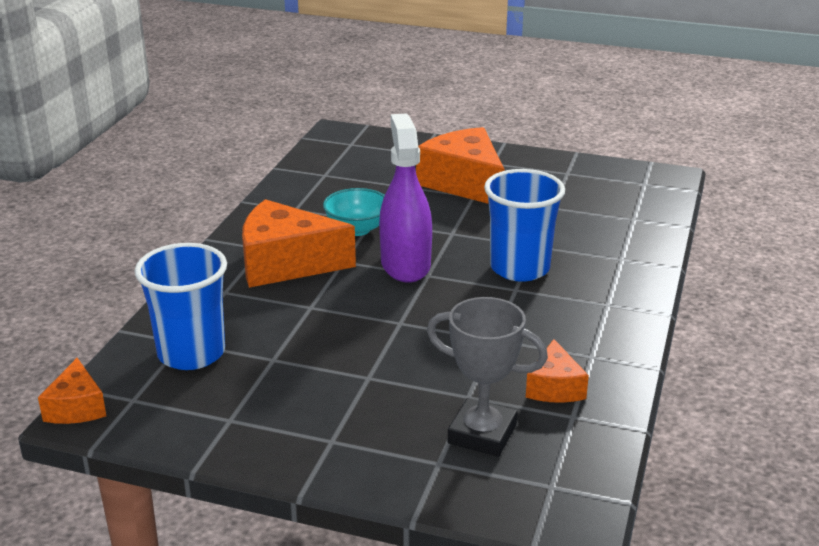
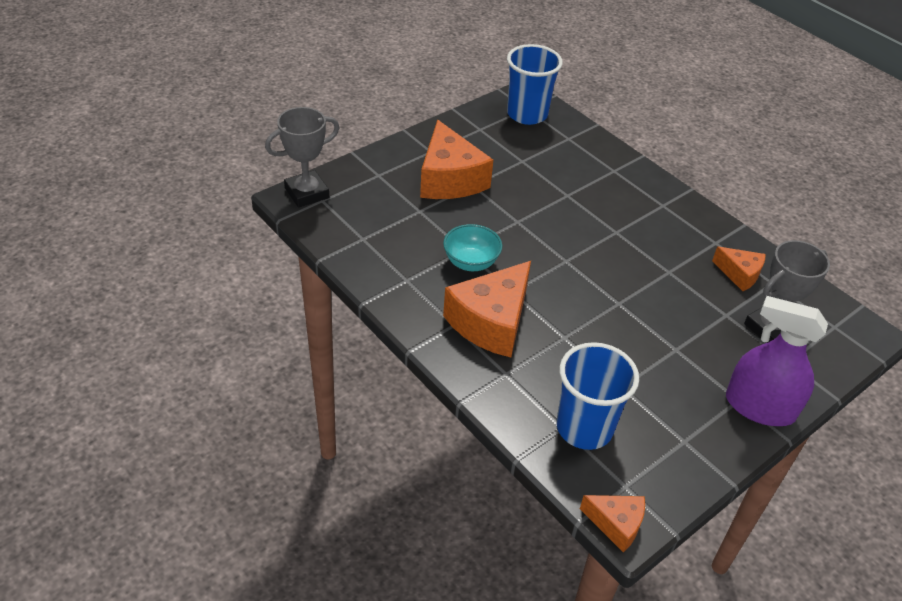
camera: 60 degrees left, 15 degrees up
(351, 135) = (307, 193): none -> grey trophy
(405, 265) = (544, 264): purple spray bottle -> purple spray bottle (759, 407)
(464, 183) = (449, 179): orange cheese -> orange cheese turned 105 degrees counterclockwise
(519, 268) = (592, 216): blue cup -> blue cup (527, 114)

